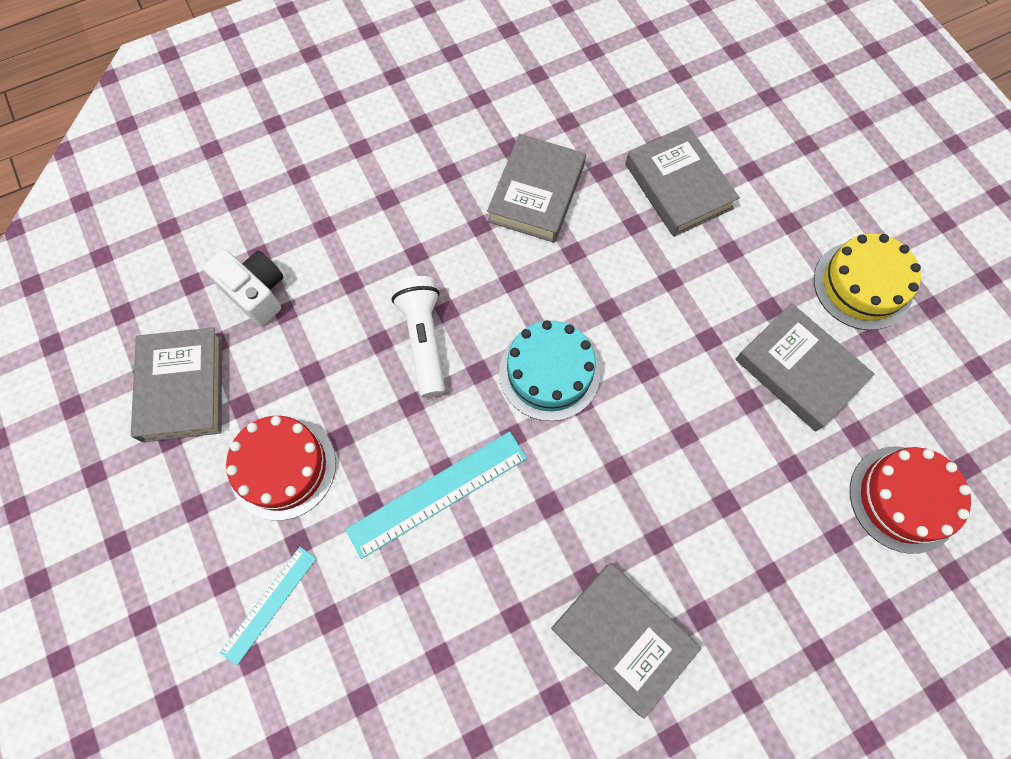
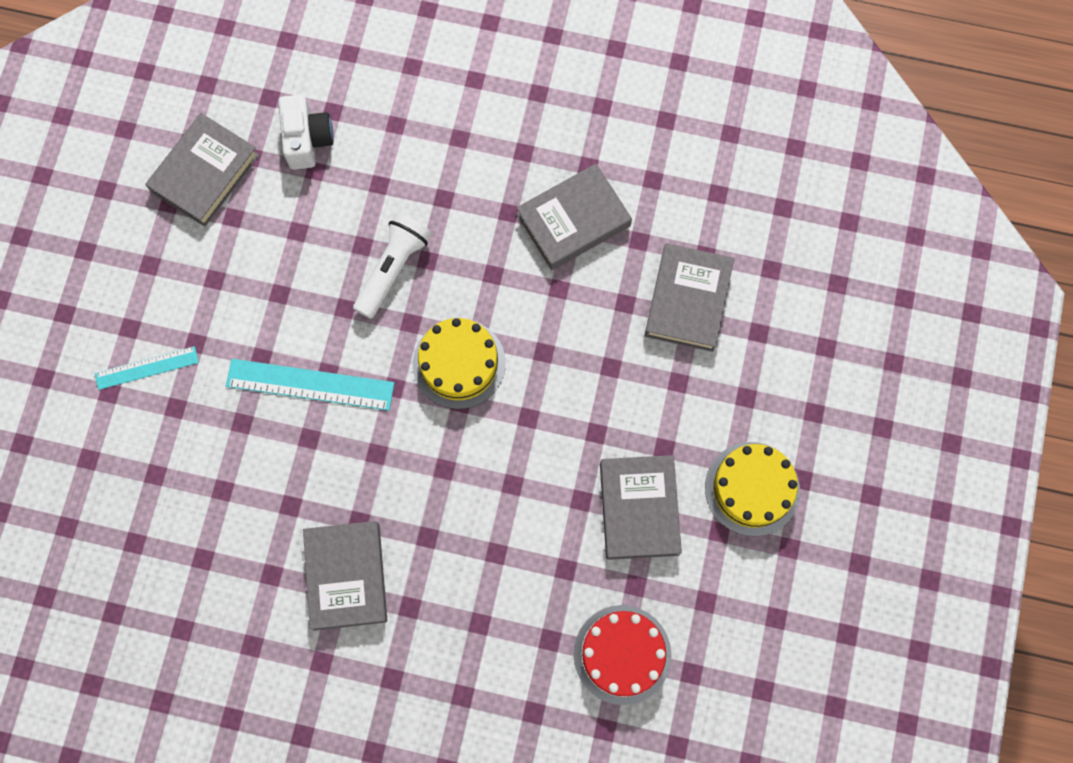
camera: 40 degrees right, 5 degrees up
(283, 467) = (226, 283): red cake -> none
(549, 372) = (459, 363): turquoise cake -> yellow cake

